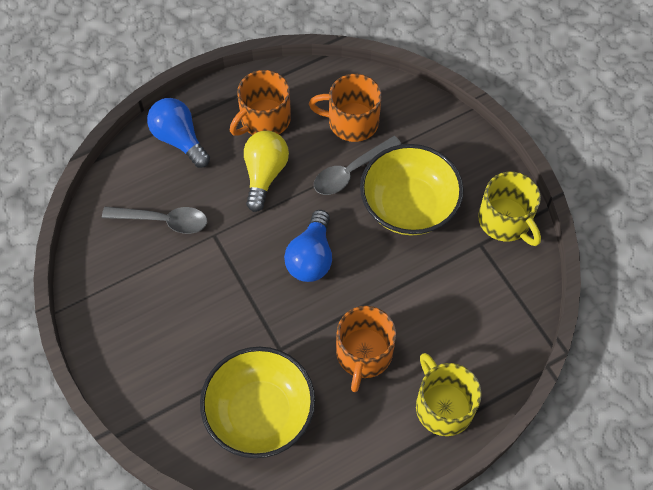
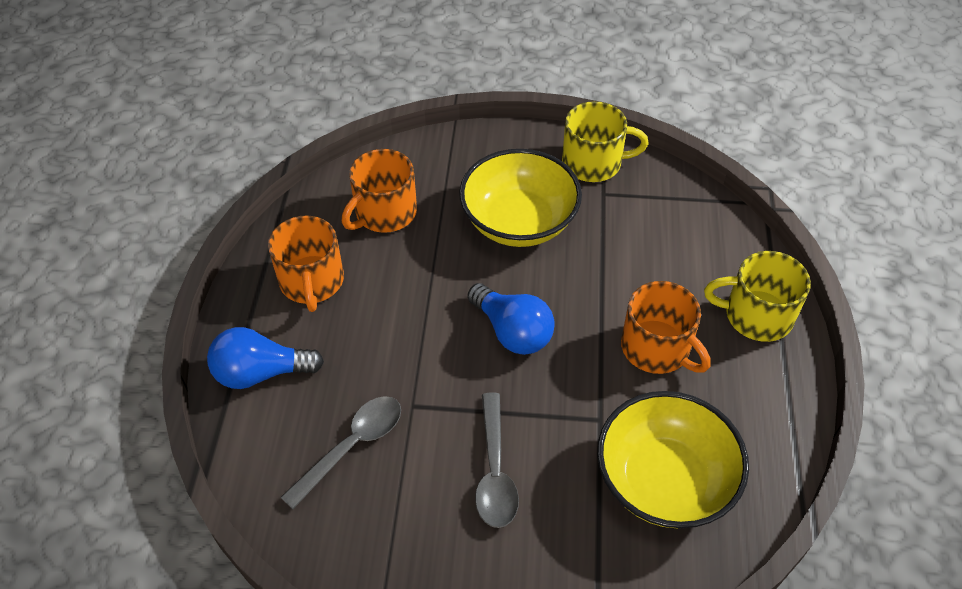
camera: 55 degrees left, 10 degrees down
(264, 174) = (379, 318): yellow light bulb -> none
(351, 171) = (441, 244): grey spoon -> grey spoon (495, 471)

